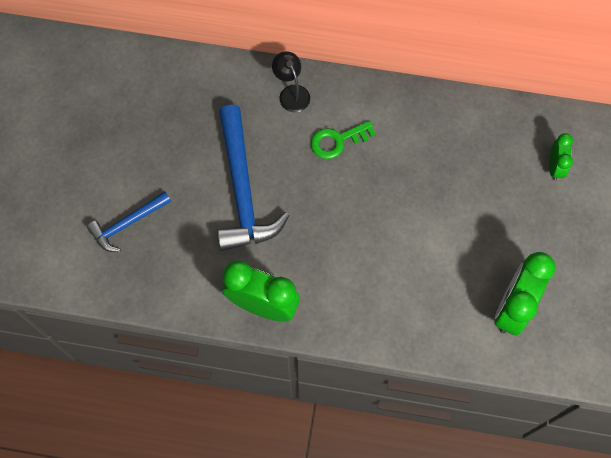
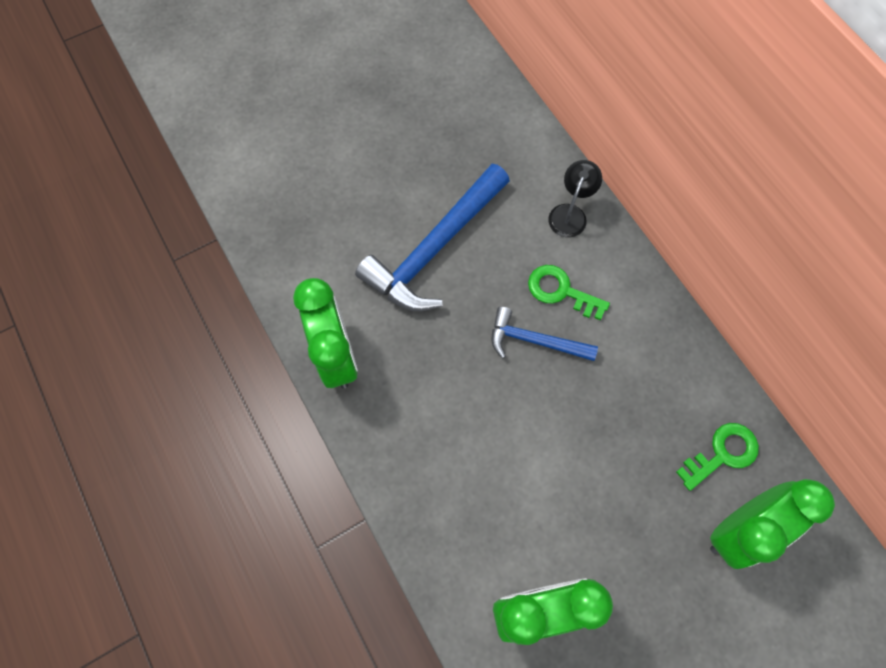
camera: 50 degrees right, 0 degrees up
(127, 224) = (318, 183): blue hammer -> blue hammer (534, 341)
(507, 139) = (722, 454): none -> green key
(554, 167) = (740, 529): green clock -> green clock, size x1.85

